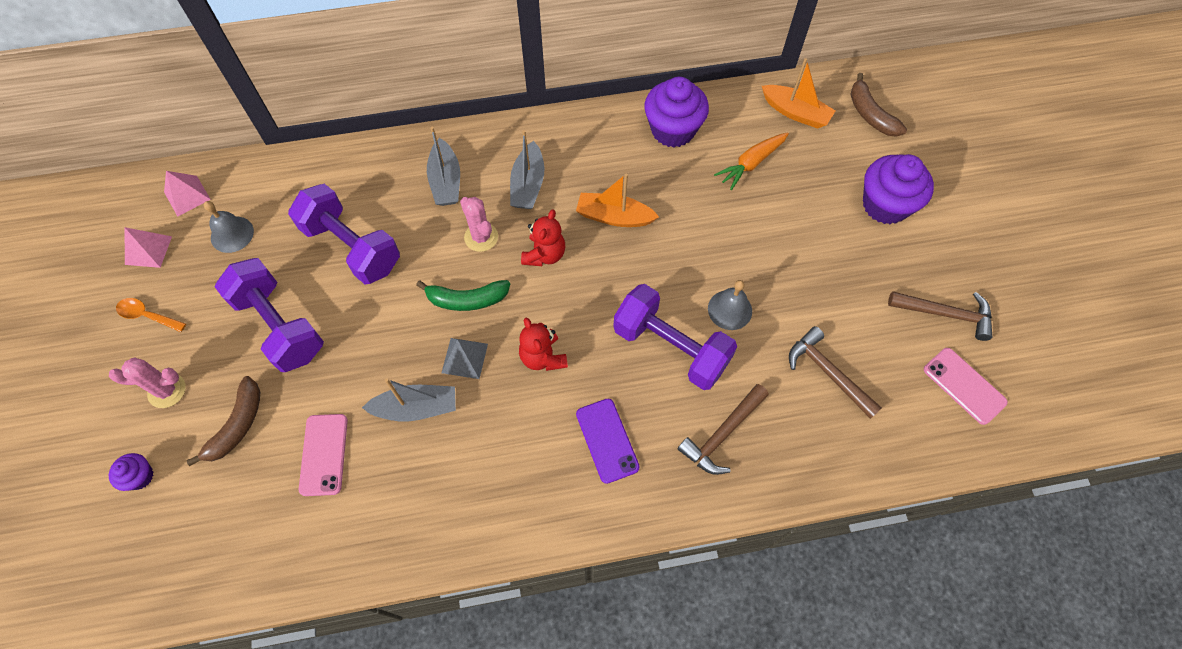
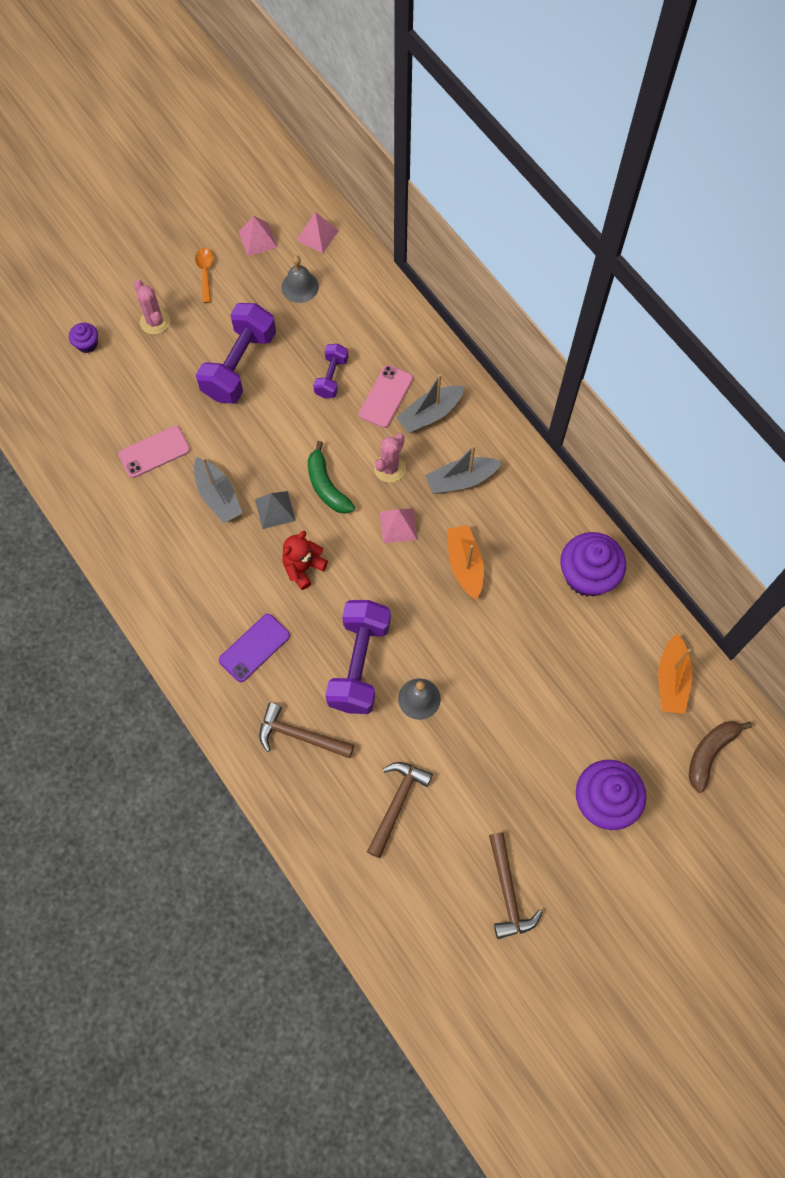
camera: 65 degrees right, 5 degrees up
(237, 425) = (150, 383): brown banana -> none
(352, 247) = (331, 377): purple dumbbell -> purple dumbbell, size x0.53
(544, 254) = (398, 525): red teddy bear -> pink pyramid
(751, 163) = (586, 660): orange carrot -> none
(964, 386) = (440, 928): pink phone -> pink phone (386, 396)

